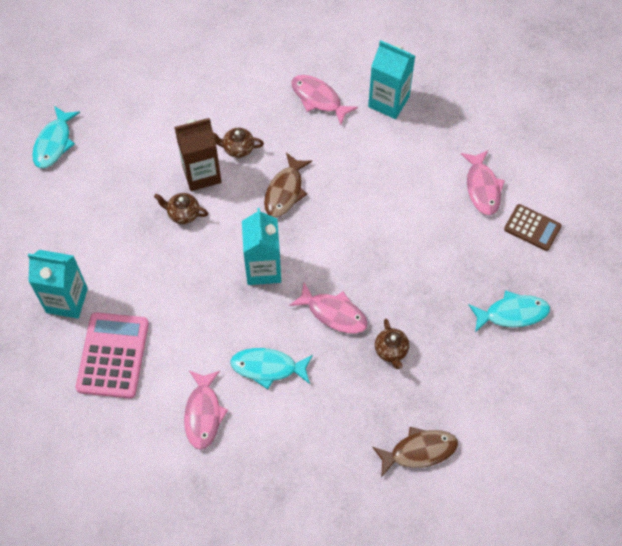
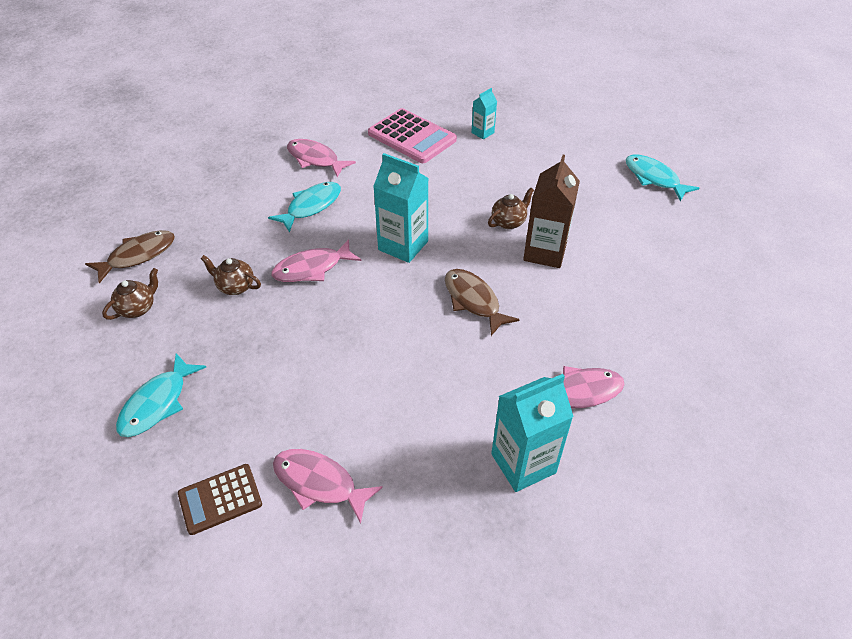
camera: 125 degrees right, 15 degrees down
(67, 300) = (482, 133): turquoise carton -> turquoise carton, size x0.53
(238, 149) = (556, 291): brown teapot -> brown teapot (138, 308)
(419, 451) = (138, 256): brown fish -> brown fish turned 150 degrees counterclockwise

